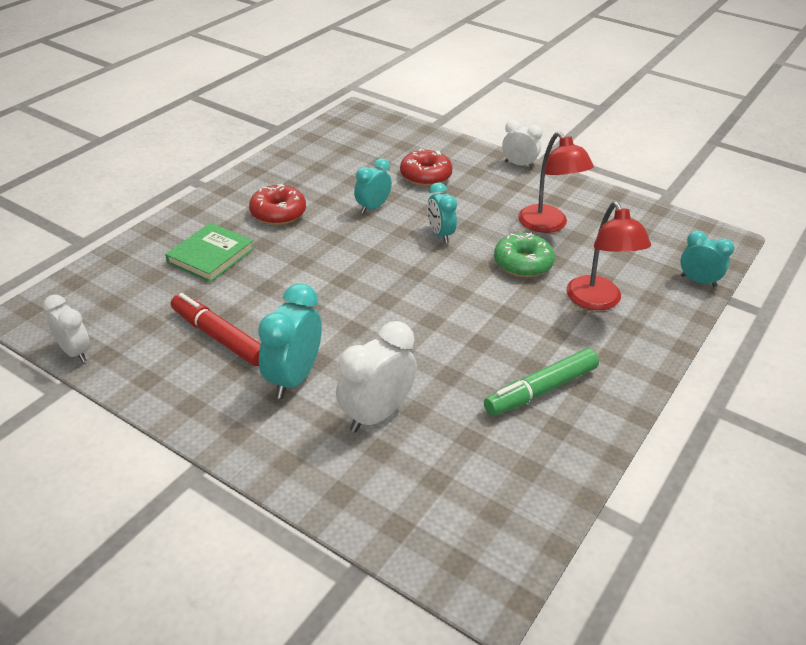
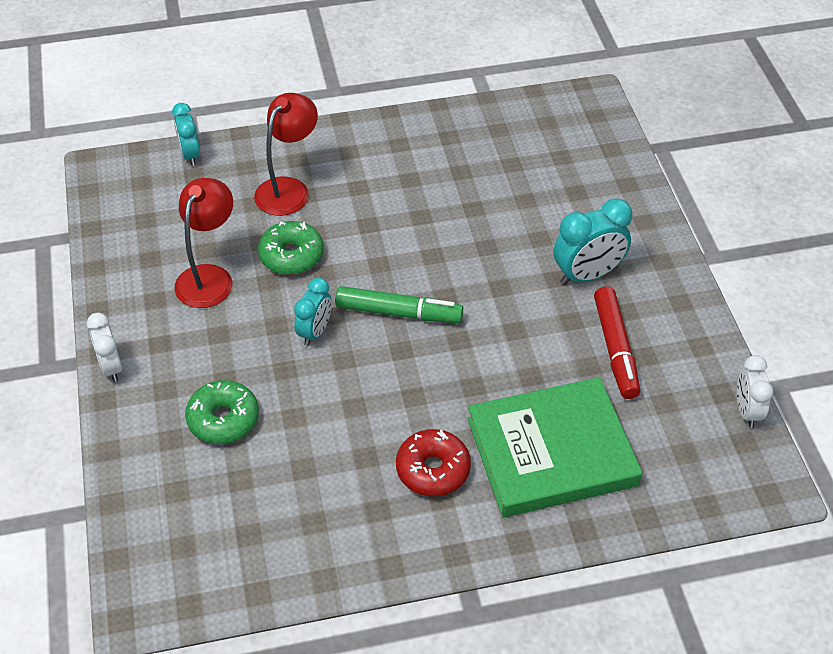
camera: 135 degrees left, 10 degrees up
(211, 256) = (551, 452): green book -> green book, size x1.74
(372, 207) = (332, 411): turquoise clock -> none
(376, 415) = (555, 214): white clock -> none
(425, 176) = (223, 419): red donut -> green donut
(540, 390) = (427, 161): green marker -> green marker (398, 313)

